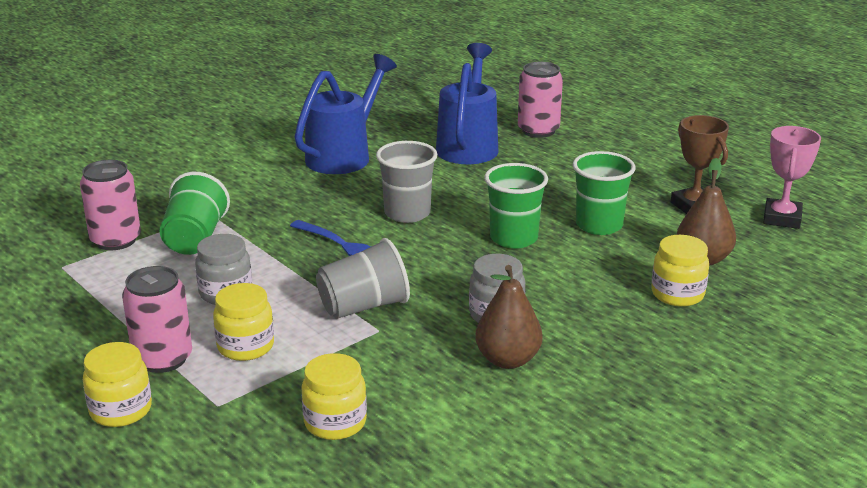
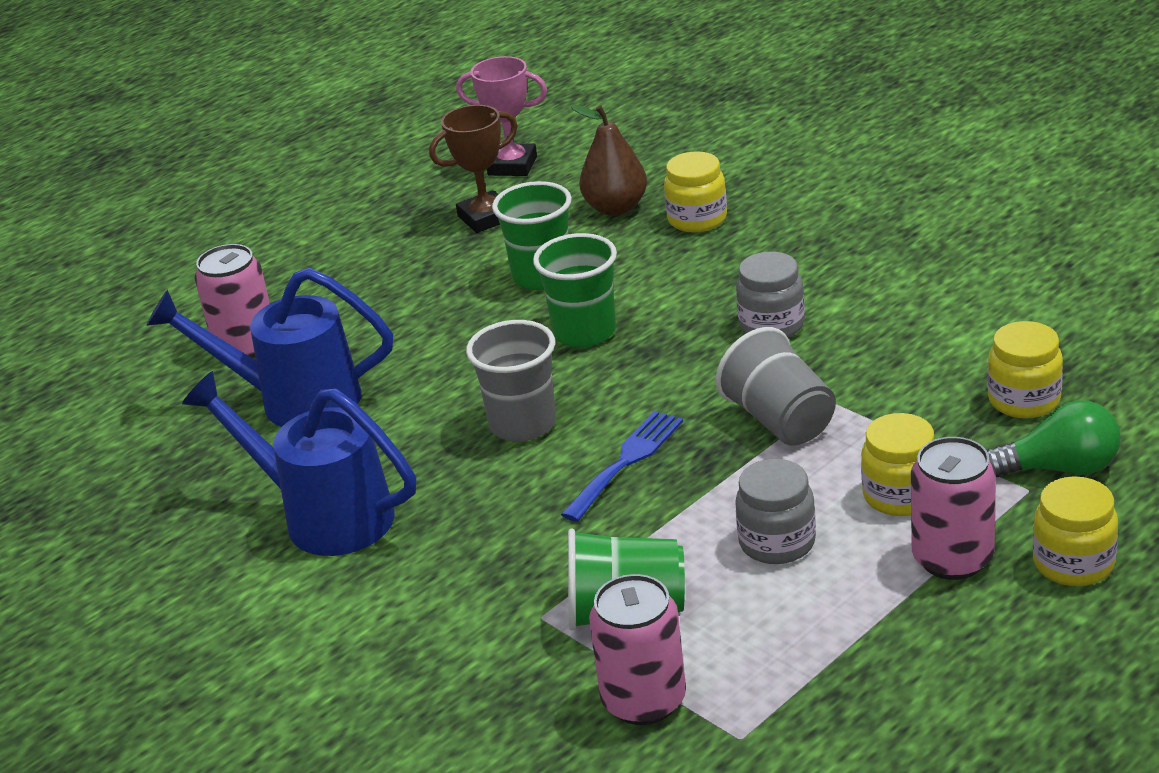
camera: 90 degrees left, 5 degrees up
(234, 425) = (1060, 468): none -> green light bulb
(507, 360) = (862, 308): brown pear -> none

